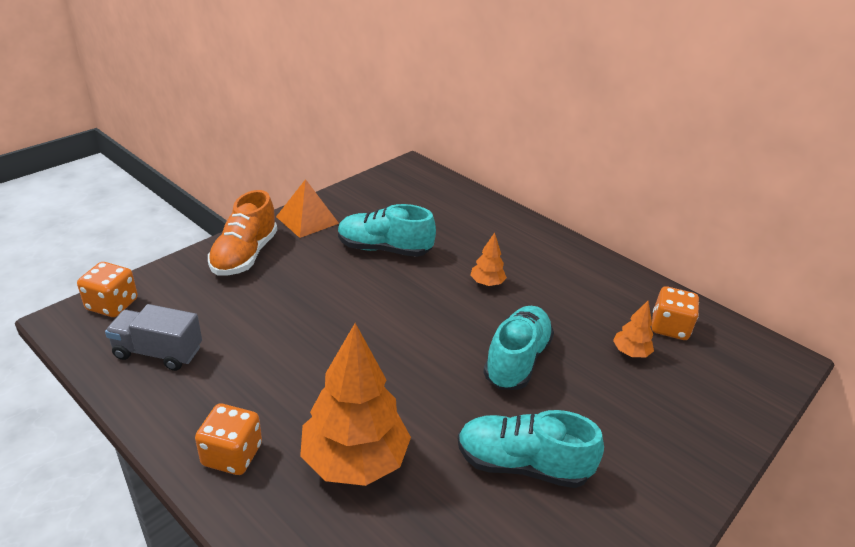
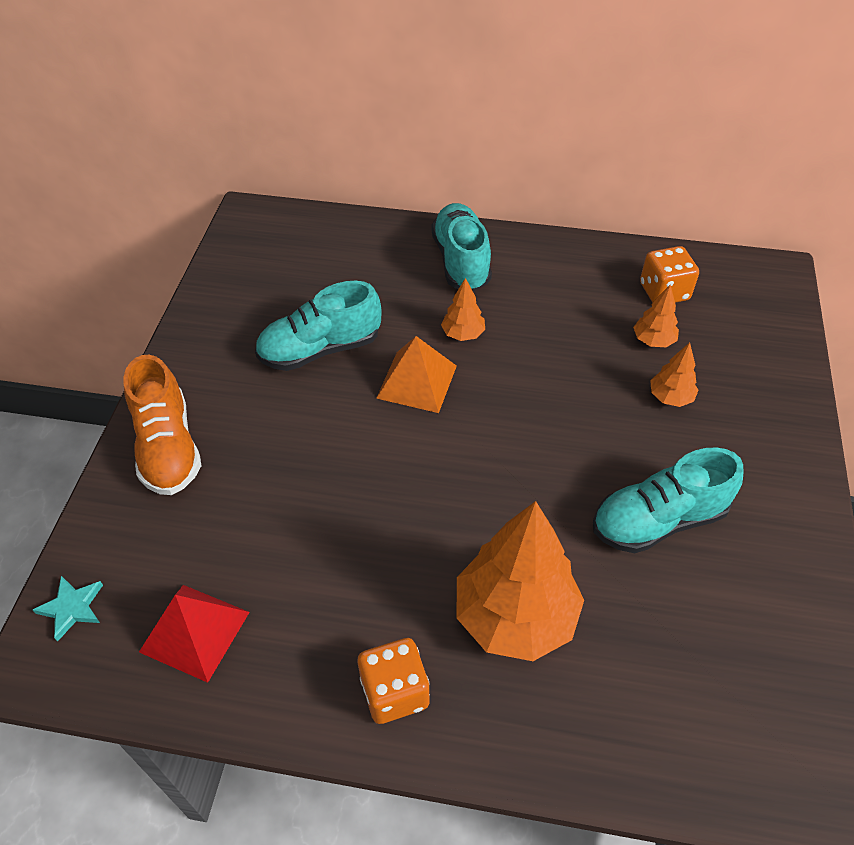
camera: 30 degrees left, 15 degrees up
(112, 304) = (72, 608): orange dice -> turquoise star
(158, 352) = (194, 632): grey truck -> red pyramid
(307, 220) = (195, 357): orange pyramid -> orange pyramid (417, 381)
(516, 360) = (564, 410): turquoise shoe -> turquoise shoe (461, 261)
(609, 393) = (670, 397): none -> orange tree

